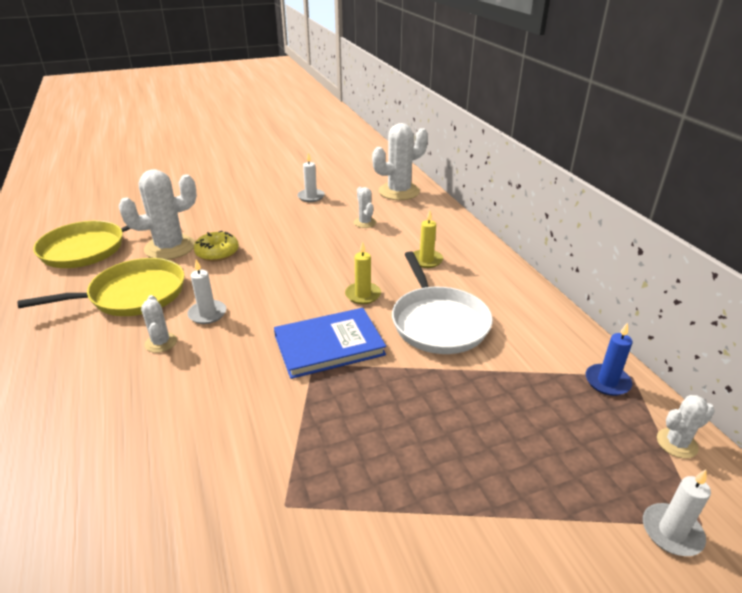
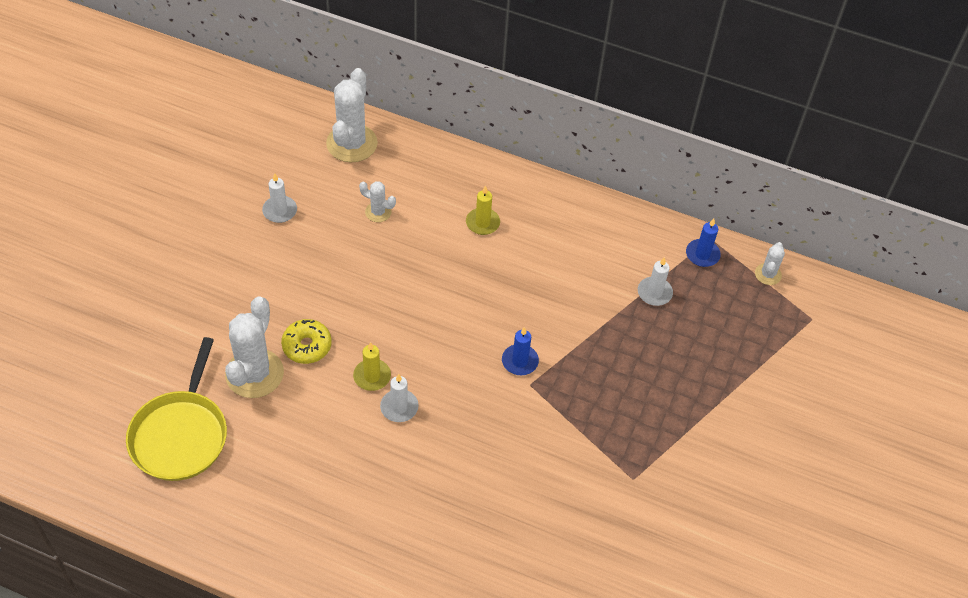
camera: 50 degrees left, 20 degrees up
(133, 295) = (312, 441): yellow pan -> none
(161, 342) = (407, 456): white cactus -> none
(329, 345) = (520, 361): blue book -> blue candle
(363, 295) = (483, 297): yellow candle -> yellow candle (372, 376)
(438, 322) = (562, 282): white pan -> none
(671, 532) = (803, 334): white candle -> white candle (654, 293)

